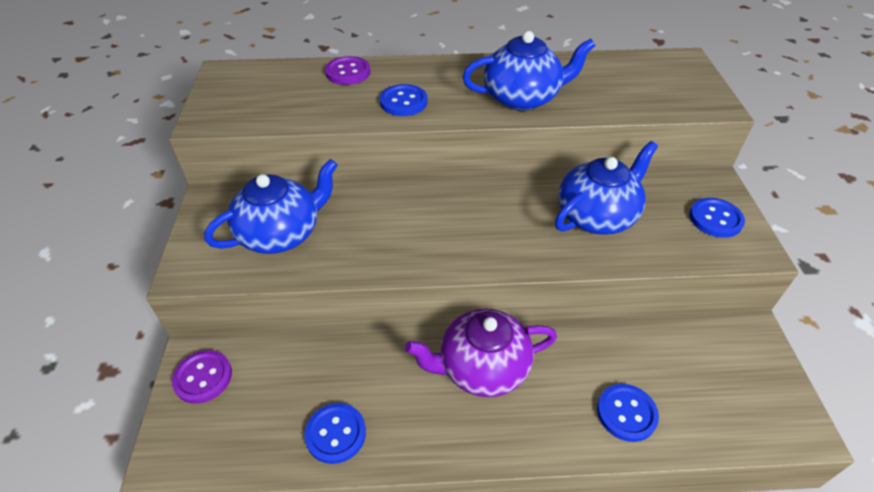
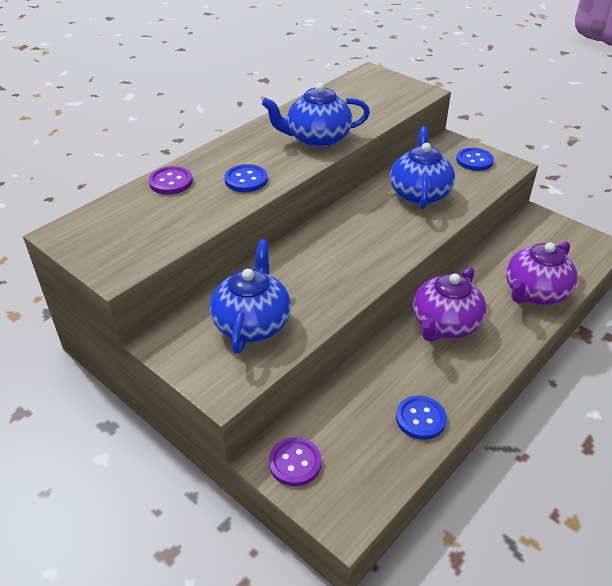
camera: 45 degrees left, 5 degrees down
(522, 98) = (317, 139): blue teapot -> blue teapot turned 135 degrees counterclockwise
(626, 413) = (534, 293): blue button -> purple teapot

